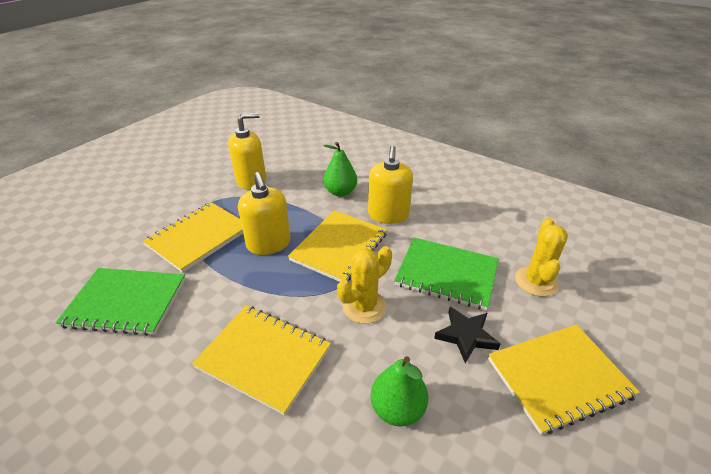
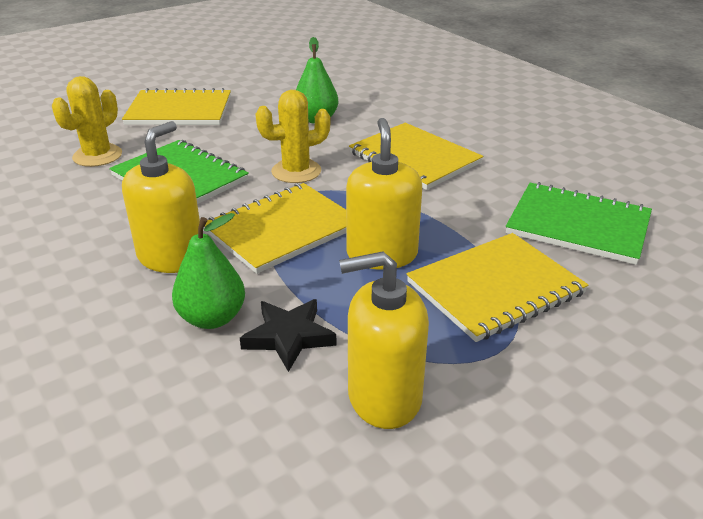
camera: 160 degrees left, 5 degrees down
(466, 336) = (220, 138): black star -> black star (289, 337)

